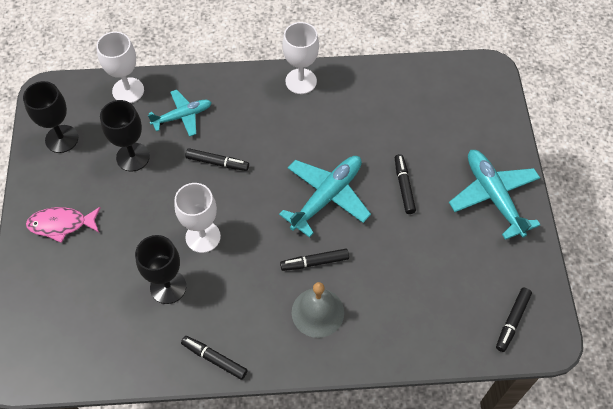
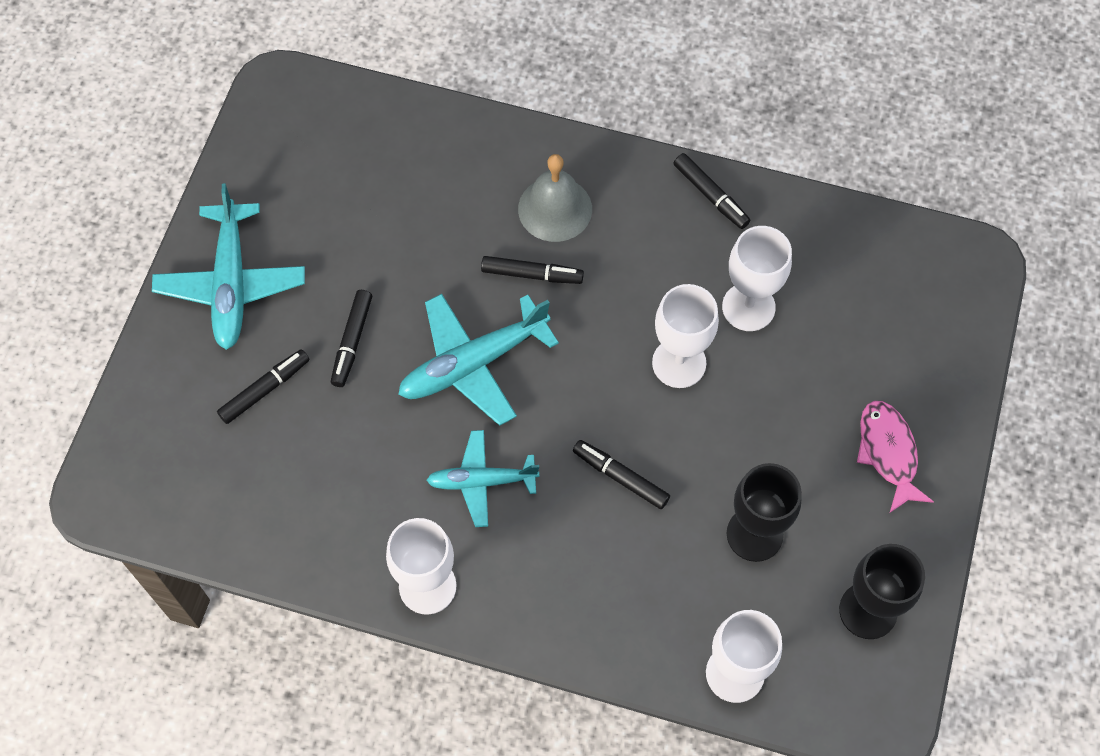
camera: 160 degrees left, 5 degrees up
(61, 224) = (888, 453): pink fish -> pink fish turned 120 degrees counterclockwise
(168, 287) = (748, 307): black goblet -> white goblet
(182, 116) = (653, 585): turquoise plane -> turquoise plane (482, 481)
(512, 321) = (309, 119): black marker -> black marker (264, 390)

